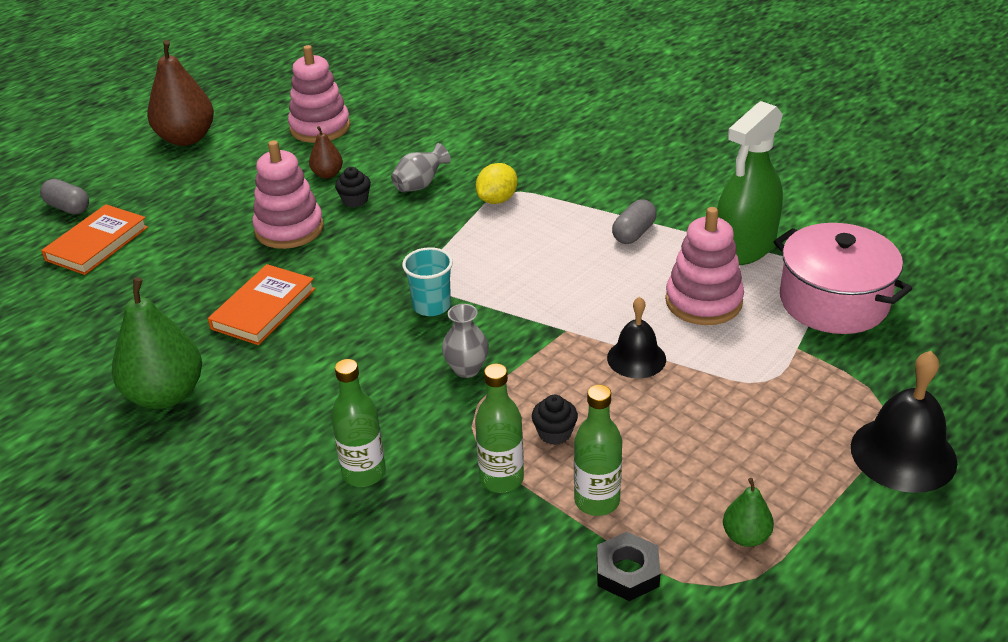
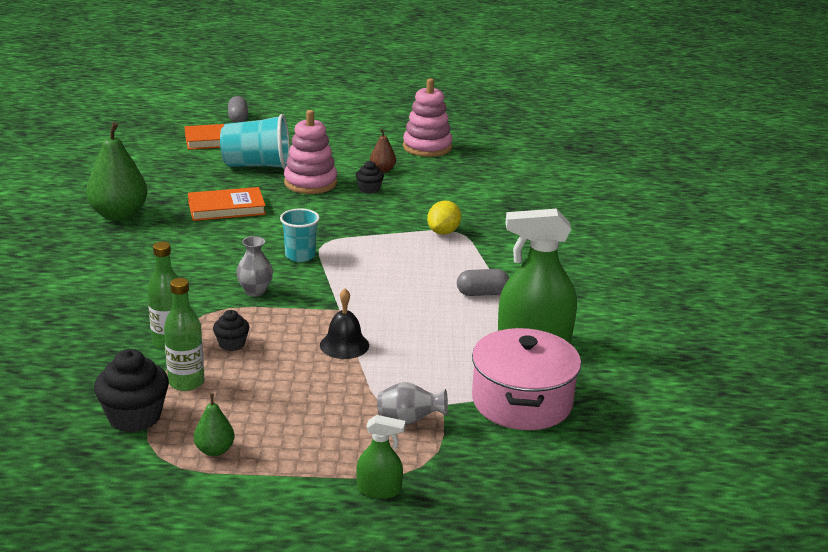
camera: 45 degrees right, 10 degrees down
(186, 138) = (351, 117): brown pear -> none
(199, 245) = (257, 165): none -> turquoise cup
(364, 473) = (123, 297): green bottle -> none
(420, 185) = (418, 202): grey vase -> grey vase (409, 421)
(497, 199) = (443, 232): yellow lemon -> yellow lemon turned 60 degrees counterclockwise
(627, 572) = (134, 417): black nut -> black cupcake
(703, 301) = (443, 348): pink stacking toy -> none
(903, 454) = (379, 490): black bell -> green spray bottle

